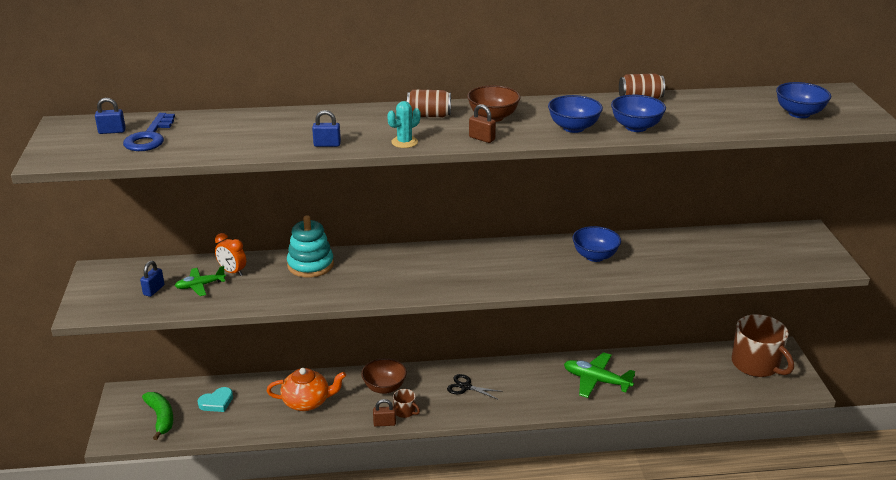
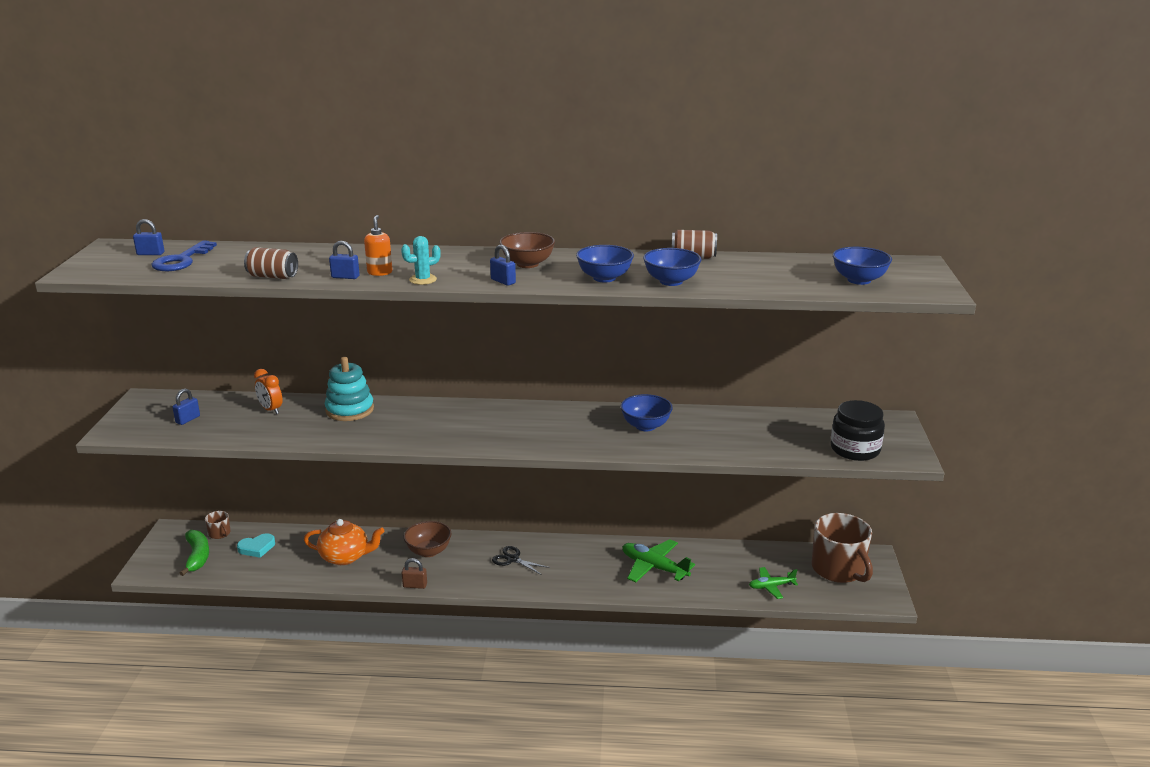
camera: 10 degrees right, 5 degrees down
(200, 286) = (233, 419): green plane -> green plane (771, 586)
(357, 137) = (380, 272): none -> orange soap dispenser
(405, 411) = (440, 576): brown mug -> brown mug (220, 533)
(429, 115) = (463, 259): brown can -> brown can (273, 276)
(482, 138) = (503, 281): brown padlock -> blue padlock
(786, 263) = (855, 449): none -> black jar

